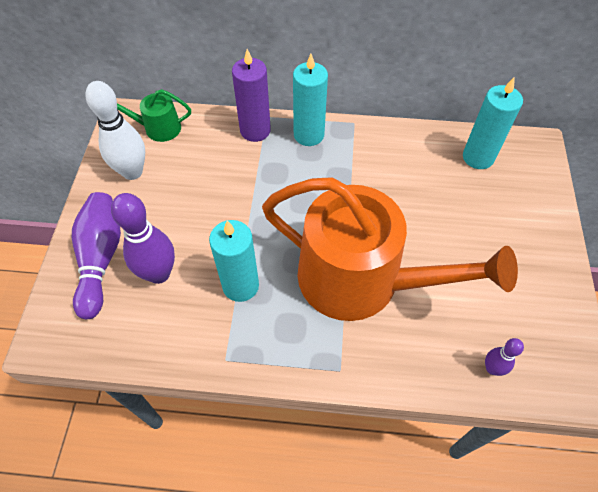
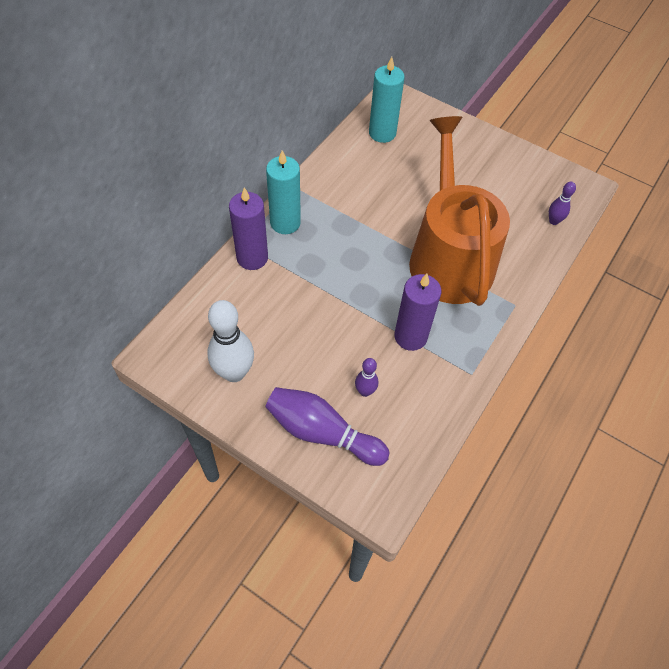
camera: 65 degrees left, 0 degrees up
(158, 128) = (192, 332): green watering can -> none
(159, 273) = (365, 391): purple bowling pin -> purple bowling pin, size x0.52
(240, 285) = (410, 336): turquoise candle -> purple candle
(361, 280) = (449, 257): orange watering can -> orange watering can turned 60 degrees counterclockwise

